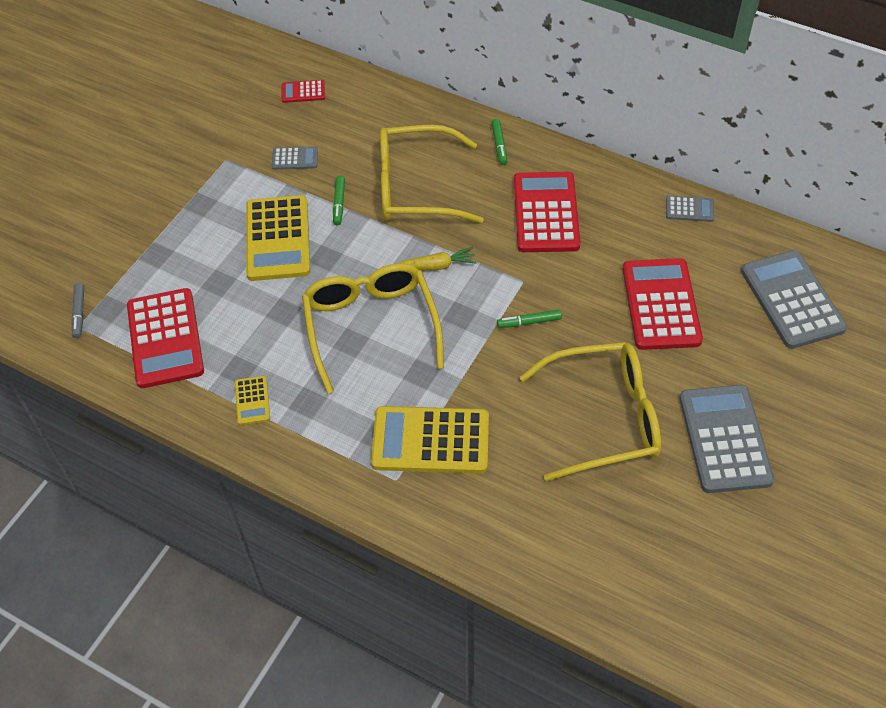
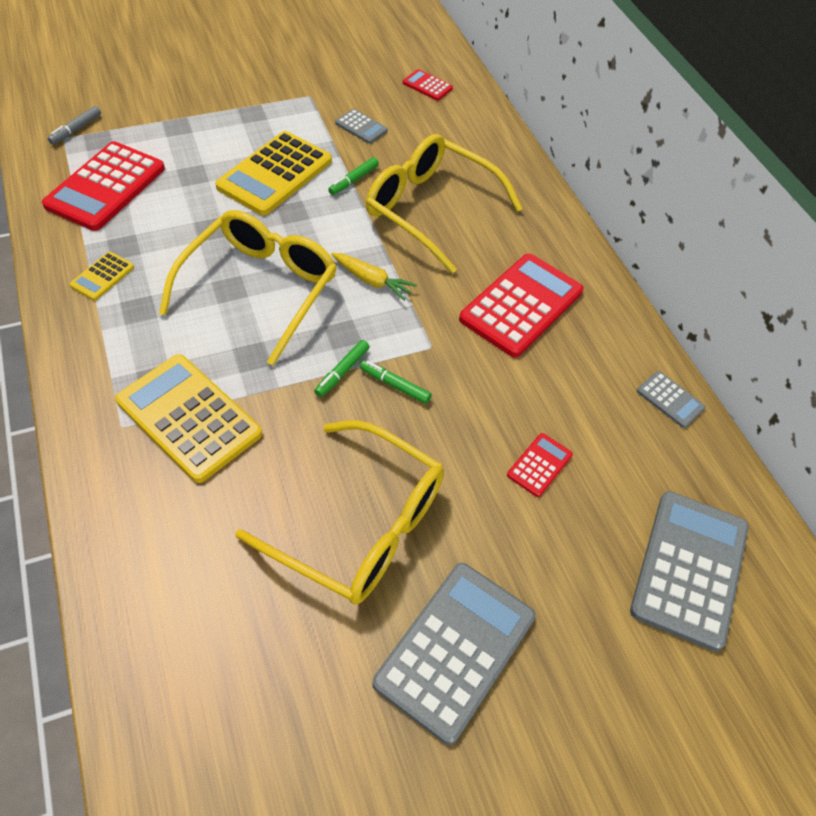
camera: 35 degrees right, 0 degrees up
(499, 145) = (544, 224): green marker -> green marker (342, 372)
(661, 304) = (539, 465): red calculator -> red calculator, size x0.47

